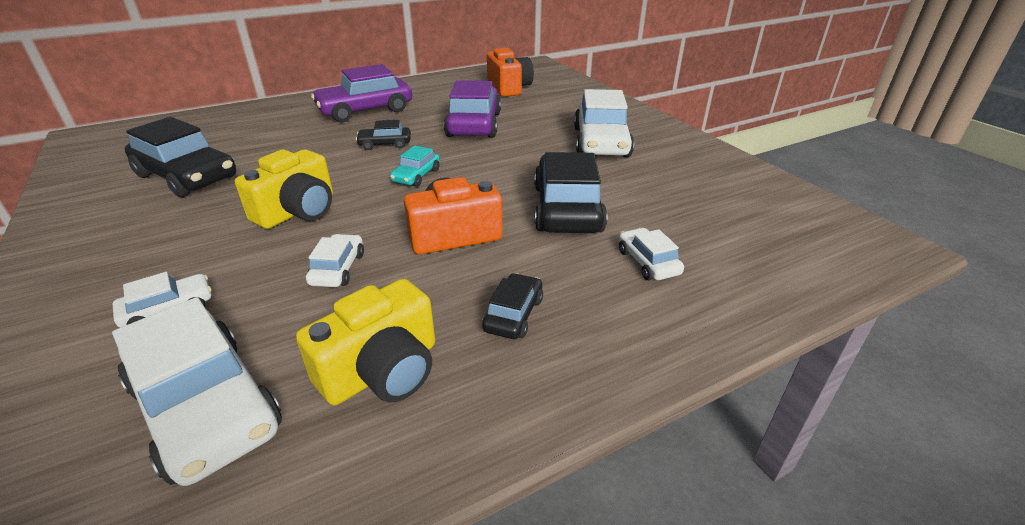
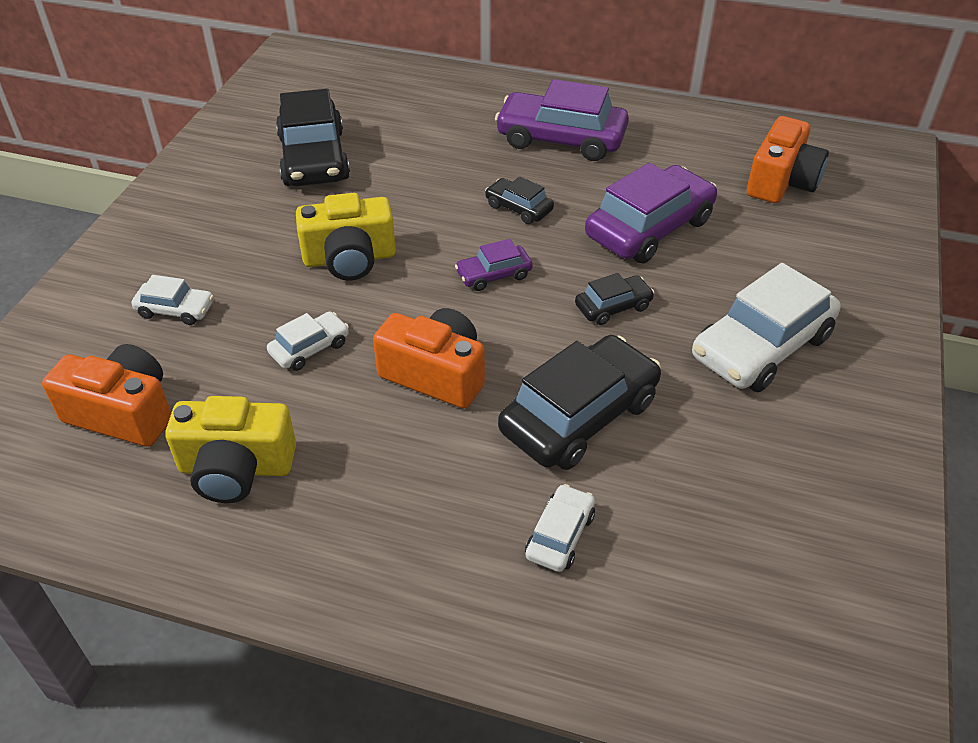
camera: 45 degrees right, 10 degrees up
(206, 407) = (123, 413): white car -> orange camera
(416, 176) = (494, 275): turquoise car -> purple car
(513, 314) = (375, 494): black car -> black car (613, 307)

